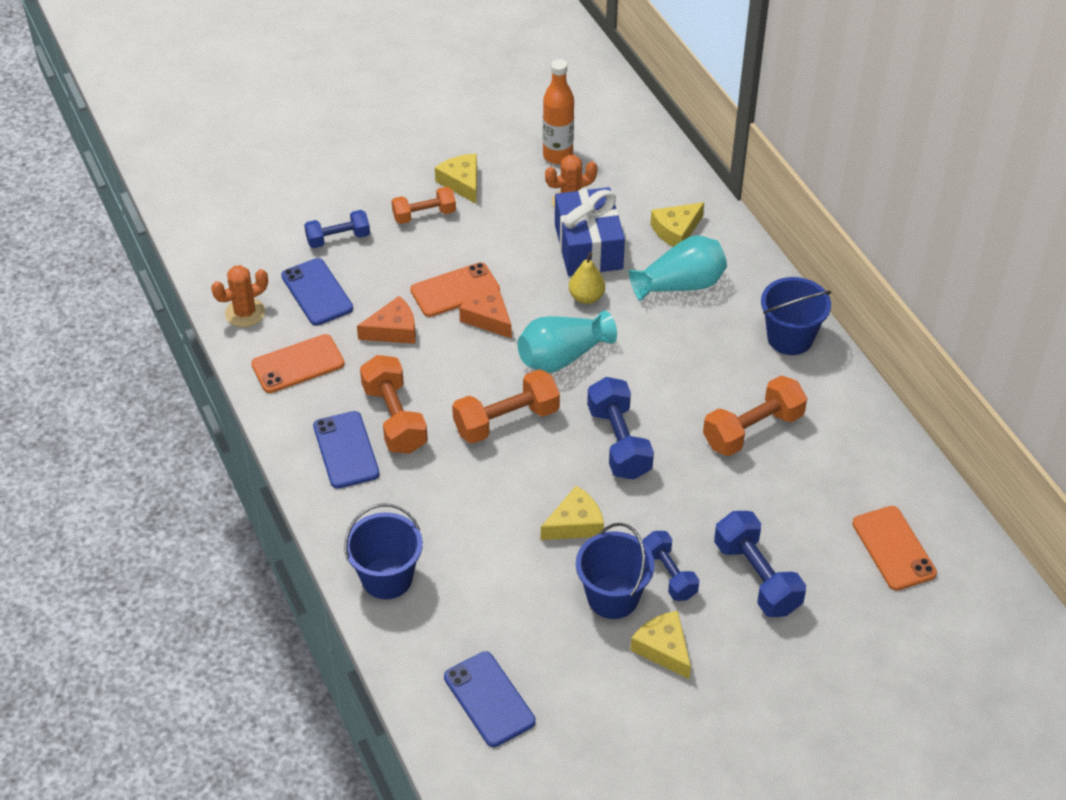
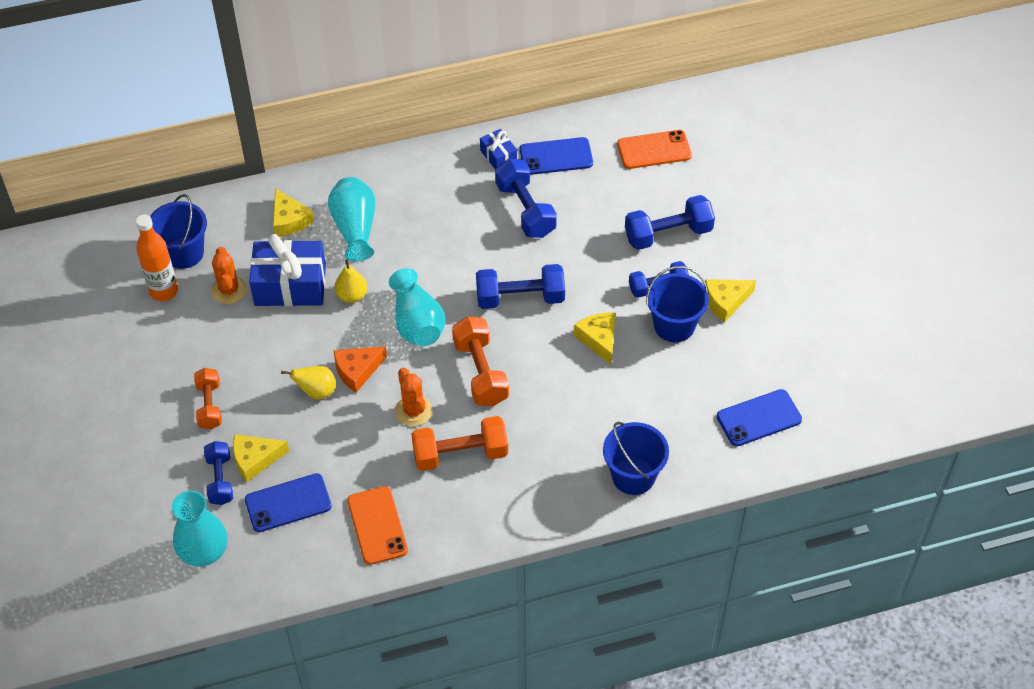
camera: 80 degrees left, 5 degrees up
(245, 313) = (299, 566): orange cactus -> orange cactus (413, 411)
(256, 242) = (204, 551): none -> turquoise vase
(346, 450) = (489, 494): blue phone -> blue phone (556, 156)
(393, 330) = (353, 445): orange cheese -> none
(455, 290) = (316, 392): orange phone -> yellow pear
(462, 183) = (175, 370): yellow cheese -> yellow cheese (255, 459)
(752, 430) = (525, 210): orange dumbbell -> blue dumbbell
(790, 338) = (434, 168): blue bucket -> blue bucket (184, 253)
(829, 393) = (498, 156): none -> blue gift

